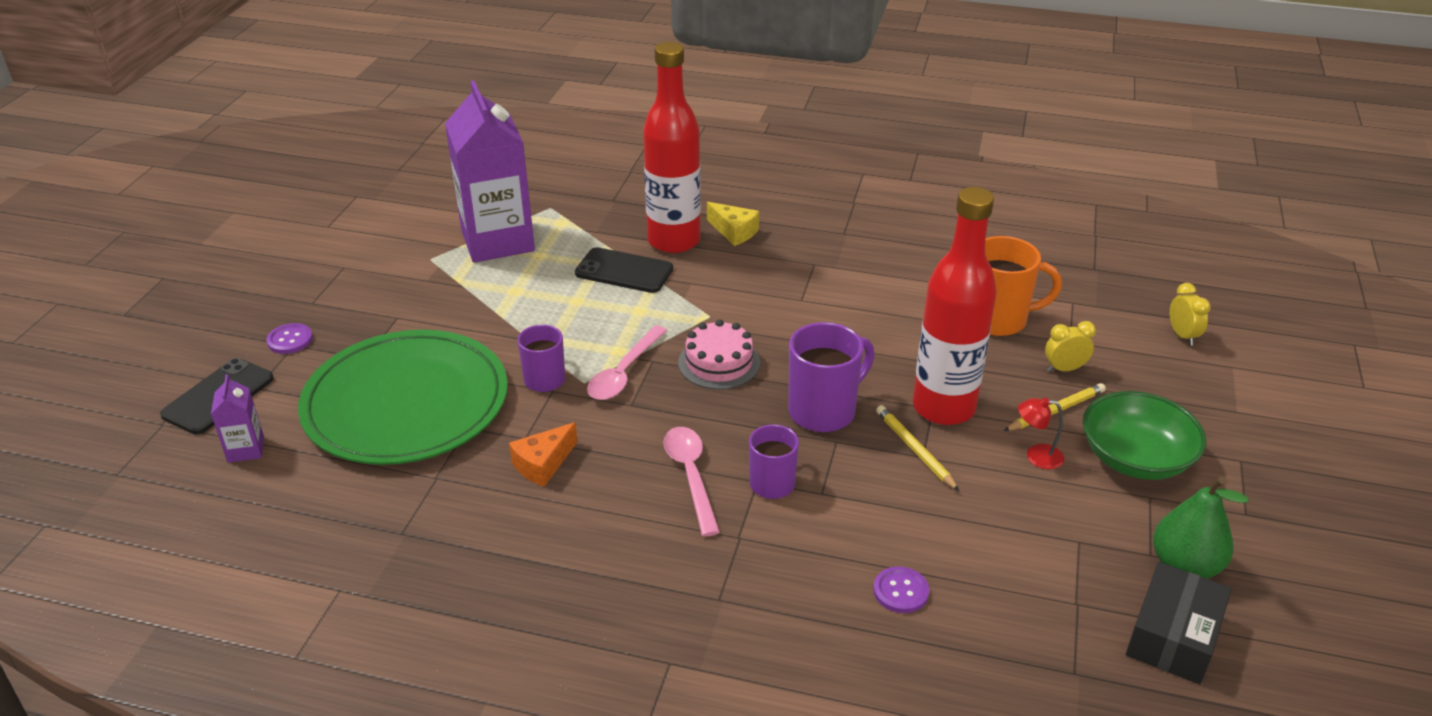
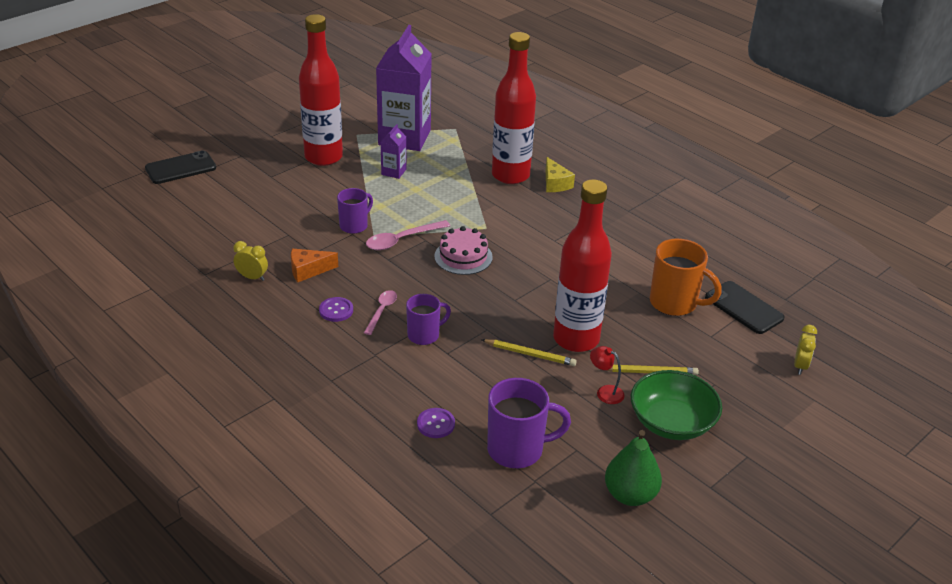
camera: 30 degrees right, 0 degrees up
(246, 449) = (170, 200): purple carton -> purple carton (393, 172)
(290, 340) = (241, 152): purple button -> purple button (336, 310)
(406, 403) = (269, 209): green plate -> none
(415, 305) = (323, 157): none -> red bottle
(624, 271) = (461, 182): black phone -> black phone (744, 308)
(691, 476) = (381, 311): pink spoon -> pink spoon, size x0.67
(824, 411) = (497, 309): purple mug -> purple mug (517, 450)
(914, 449) = (530, 354): yellow pencil -> yellow pencil turned 105 degrees clockwise
(1064, 369) = (686, 351): yellow clock -> yellow clock (252, 277)
(1173, 636) = (575, 526): black box -> none

